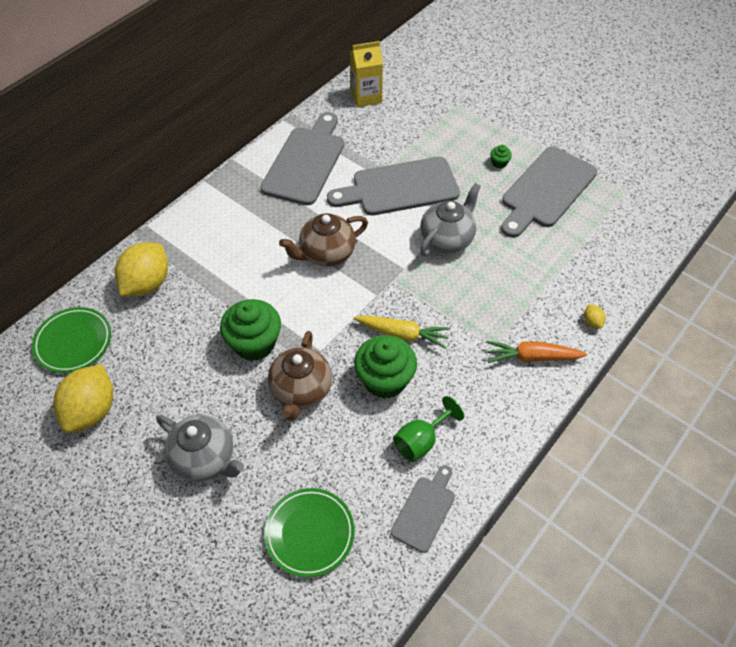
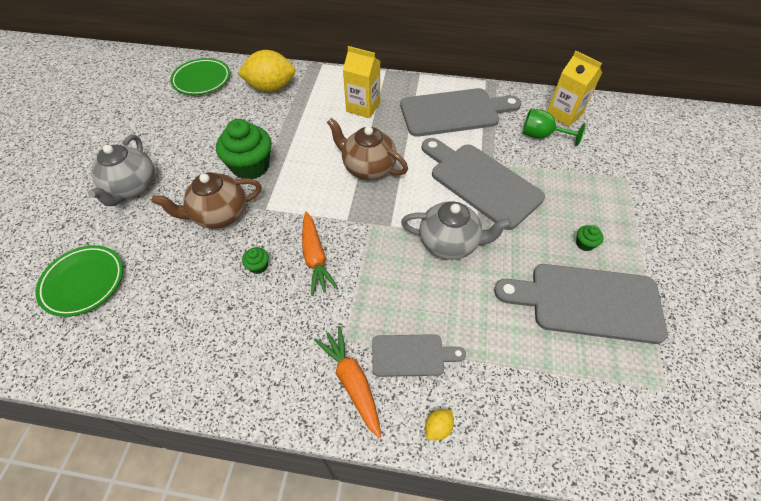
camera: 60 degrees right, 0 degrees up
(92, 410) = (151, 114): yellow lemon -> none
(243, 222) = (363, 107): none -> yellow carton
(384, 380) = (258, 266): green cupcake -> green cupcake, size x0.43
(402, 334) = (315, 257): yellow carrot -> orange carrot
(421, 440) = (205, 323): green goblet -> green goblet (542, 136)
(424, 510) = (130, 359): grey cutting board -> grey cutting board (412, 355)

